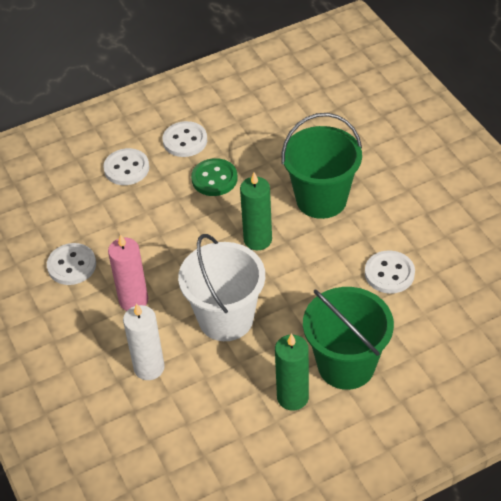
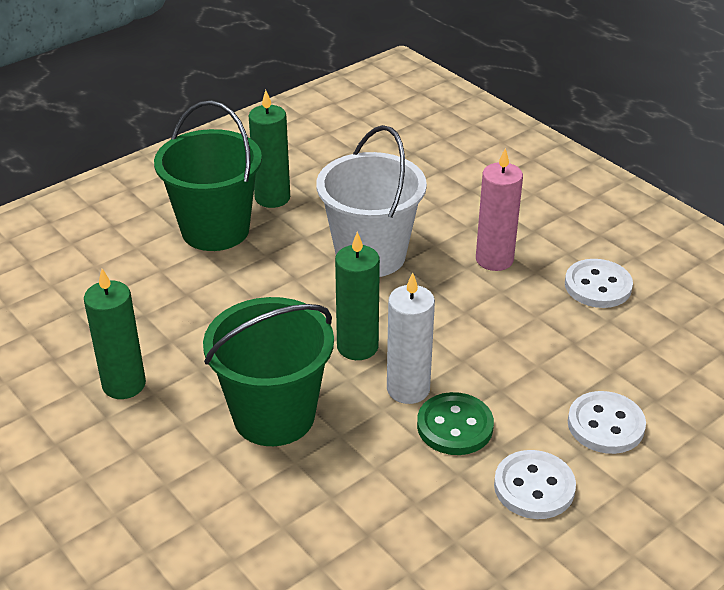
camera: 165 degrees right, 10 degrees down
(149, 368) = (442, 203): white candle -> white candle (408, 389)
(389, 273) = (164, 327): white button -> none
(416, 233) = (124, 384): none -> green candle

